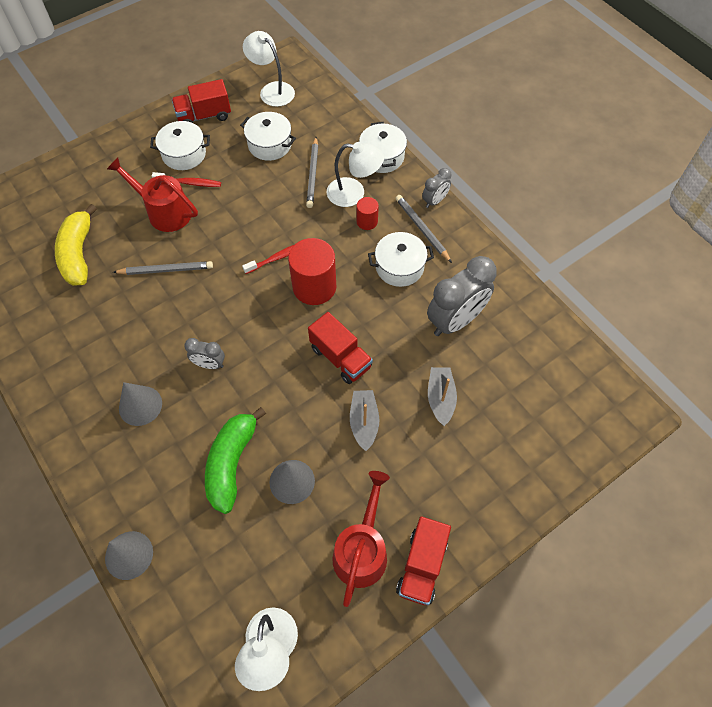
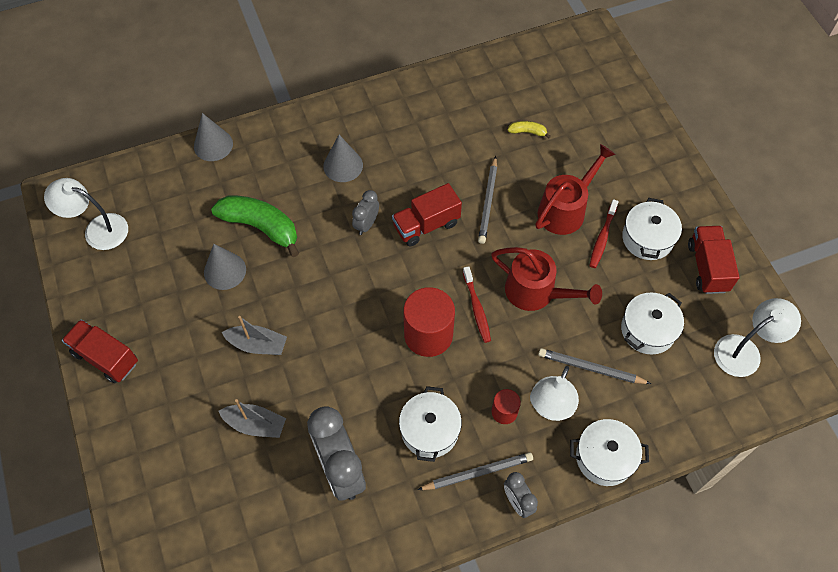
camera: 105 degrees right, 0 degrees up
(79, 254) = (527, 132): yellow banana -> yellow banana, size x0.45
(340, 357) = (335, 340): red truck -> red truck (426, 225)
(362, 549) = (141, 313): red watering can -> red watering can (537, 292)

